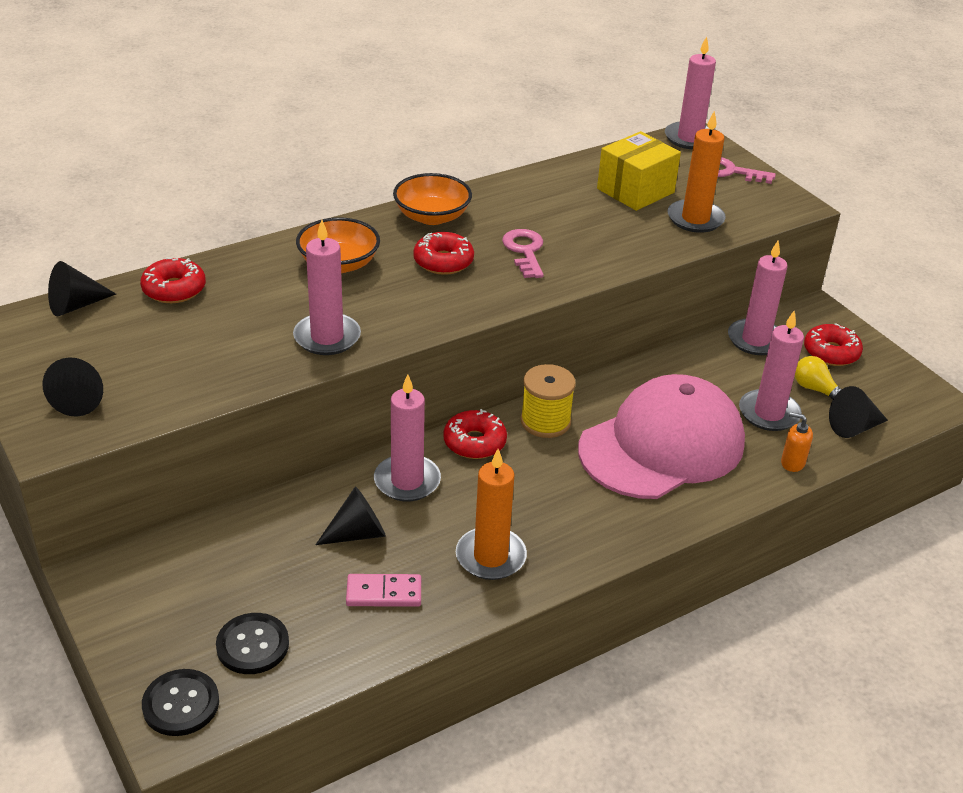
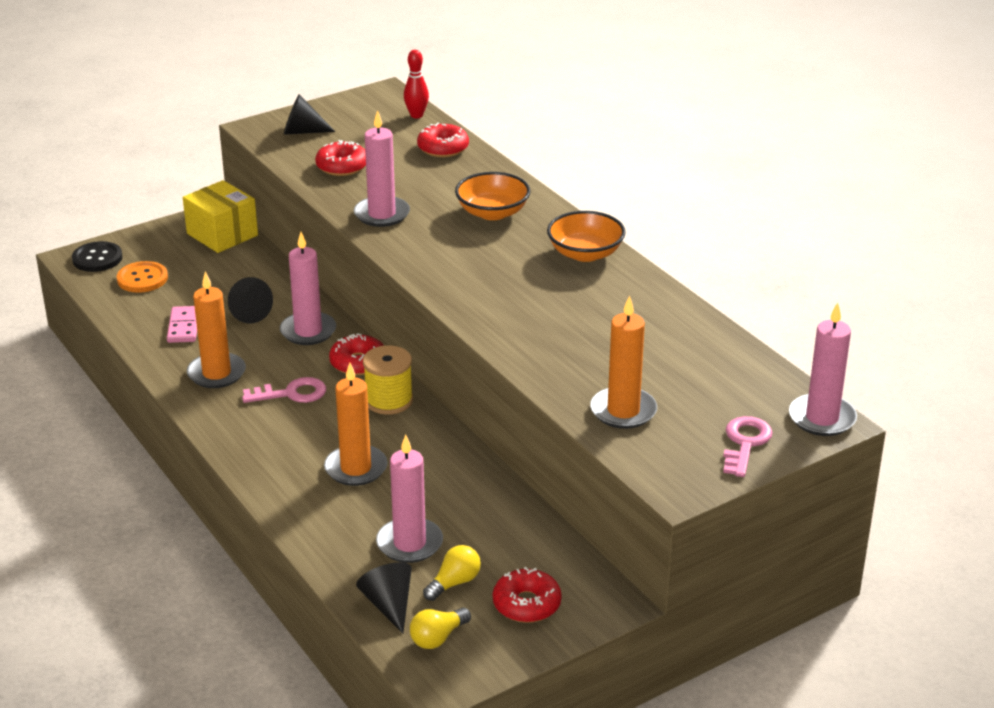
camera: 90 degrees right, 5 degrees down
(75, 305) = (416, 115): black cone -> red bowling pin
(252, 645) = (142, 279): black button -> orange button
(443, 261) = (505, 262): red donut -> red donut (342, 166)
(525, 251) = (532, 304): pink key -> pink key (291, 393)
(635, 191) = (675, 373): yellow box -> yellow box (222, 234)
(662, 445) = (356, 468): pink cap -> orange candle
(755, 340) = (542, 545): pink candle -> none
(792, 463) = (330, 552): orange soap dispenser -> none
(886, 401) = (437, 638): none -> yellow light bulb

